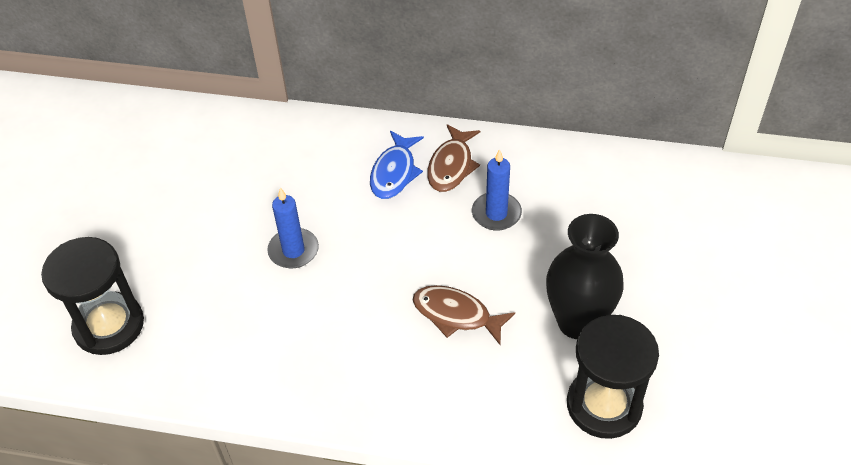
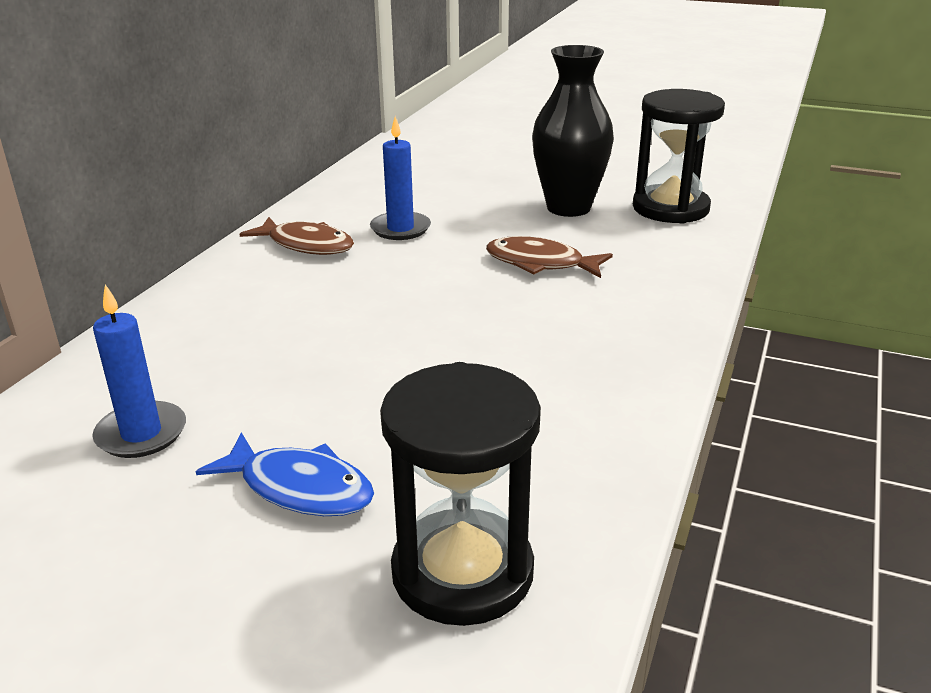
camera: 80 degrees left, 20 degrees down
(293, 250) = (383, 363): blue candle -> blue candle (141, 434)
(394, 172) = (289, 279): blue fish -> blue fish (300, 488)
(456, 315) = (540, 263): brown fish -> brown fish turned 75 degrees clockwise

